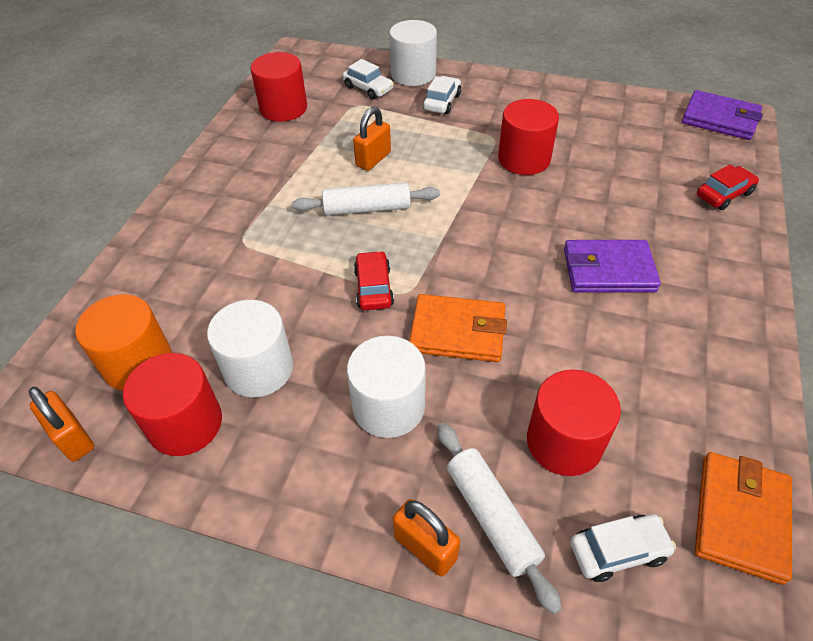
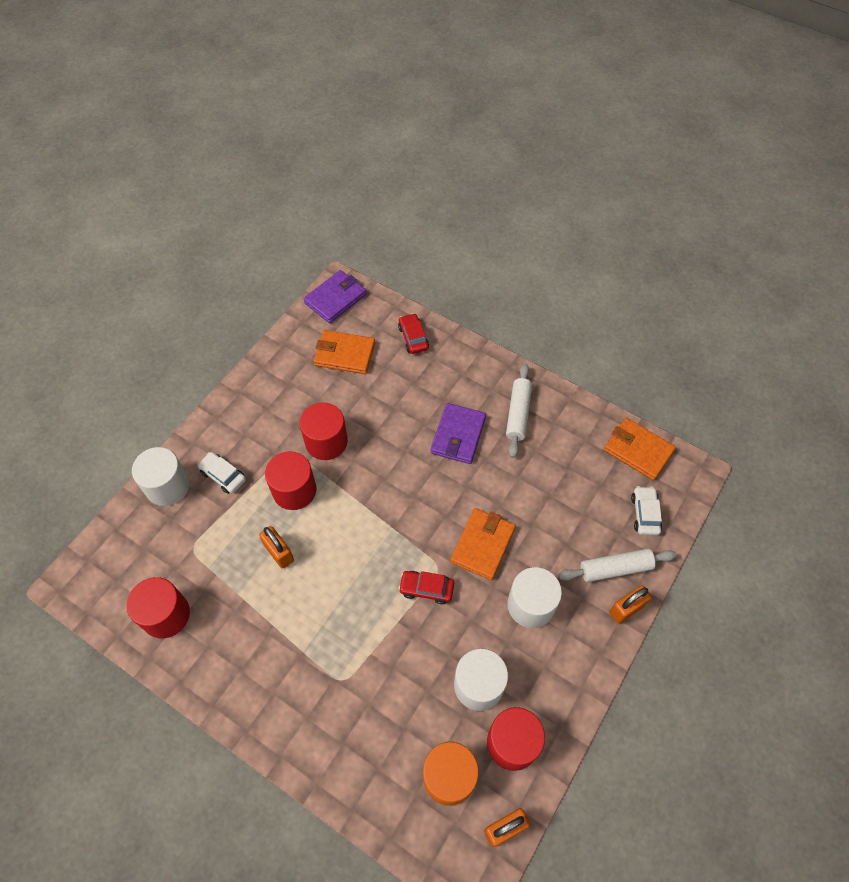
camera: 75 degrees left, 10 degrees up
(367, 208) = (339, 573): white rolling pin -> white rolling pin (518, 414)
(368, 88) = (171, 531): white car -> none
(564, 442) = (578, 514): red cylinder -> red cylinder (294, 490)
(649, 144) = (345, 354): none -> orange wallet

